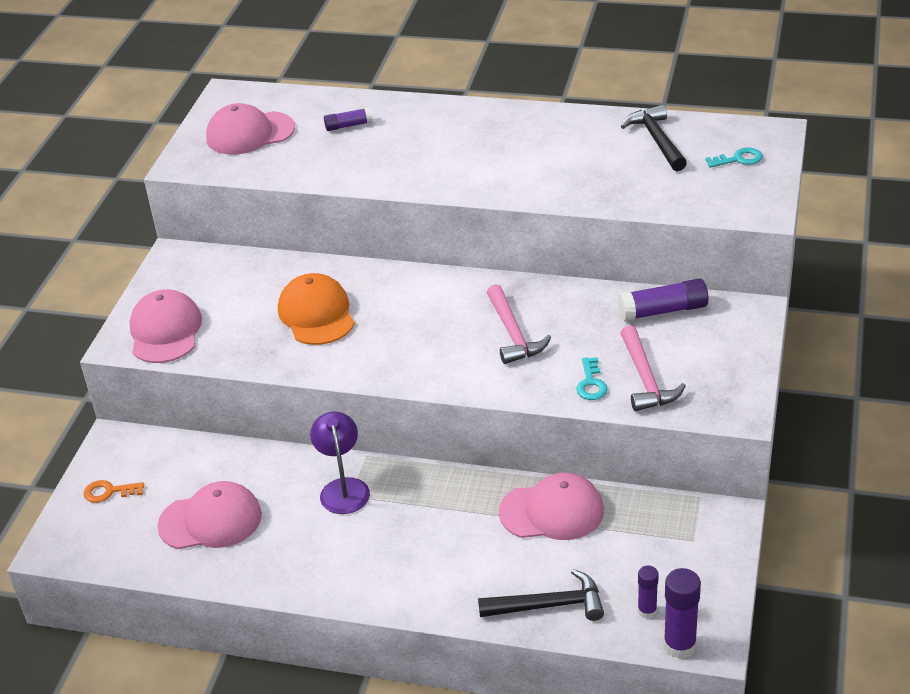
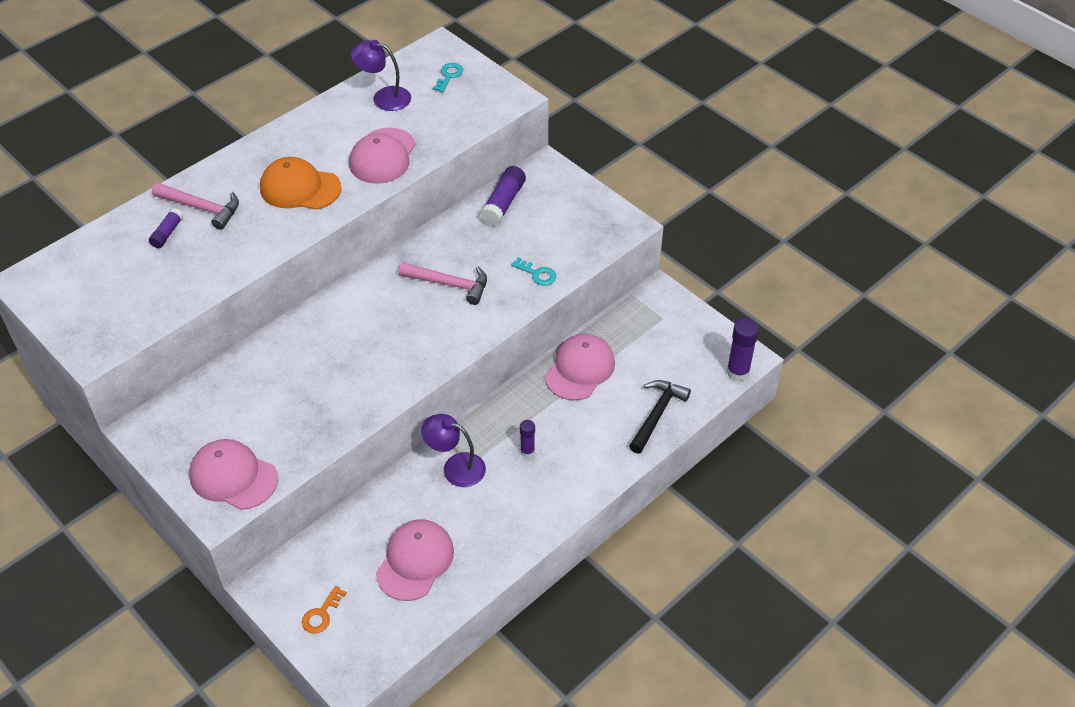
camera: 60 degrees left, 10 degrees up
(250, 133) = (102, 293): pink cap -> pink cap (382, 156)
(316, 314) = (314, 376): orange cap -> orange cap (300, 188)
(646, 379) = (558, 247): pink hammer -> pink hammer (202, 208)
(647, 611) = (700, 371): purple glue stick -> purple glue stick (527, 451)
(656, 140) = (384, 97): black hammer -> purple lamp

